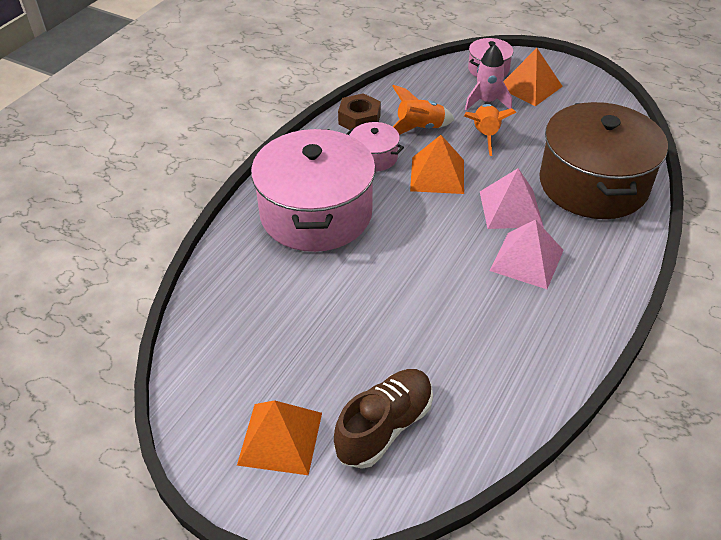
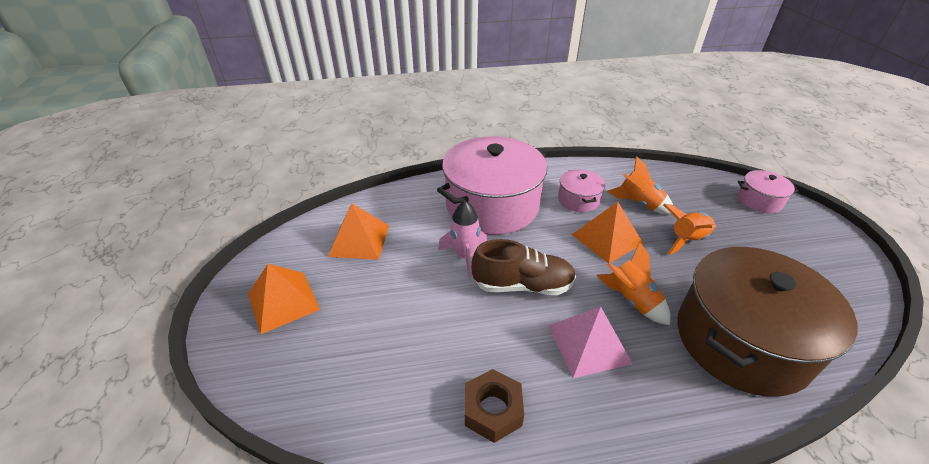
camera: 50 degrees right, 5 degrees down
(359, 119) = (603, 174): brown nut -> brown nut (492, 410)
(384, 427) = (331, 352): brown shoe -> brown shoe (523, 285)
(487, 102) = (723, 220): pink rocket -> pink rocket (465, 256)
(510, 208) = (631, 300): pink pyramid -> orange rocket
(529, 86) = (783, 233): orange pyramid -> orange pyramid (359, 240)

